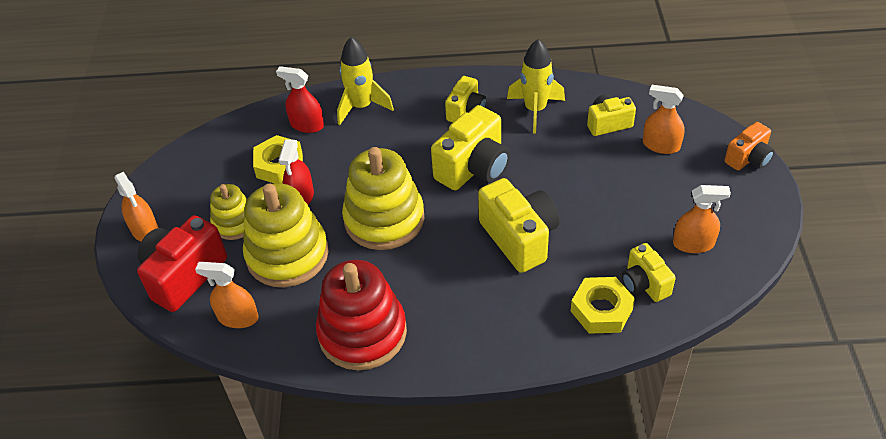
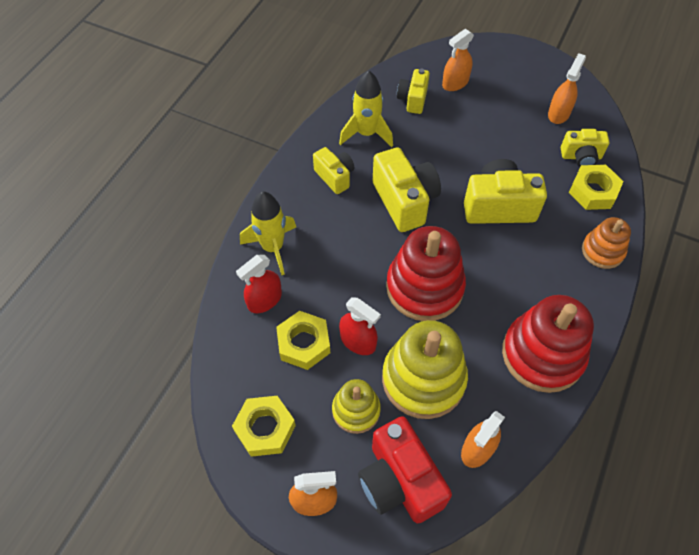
camera: 65 degrees left, 10 degrees up
(192, 176) = (265, 428): none -> yellow nut
(384, 219) = (424, 287): yellow stacking toy -> red stacking toy
(523, 343) = (602, 251): none -> orange stacking toy
(748, 158) = (498, 47): orange camera -> none

